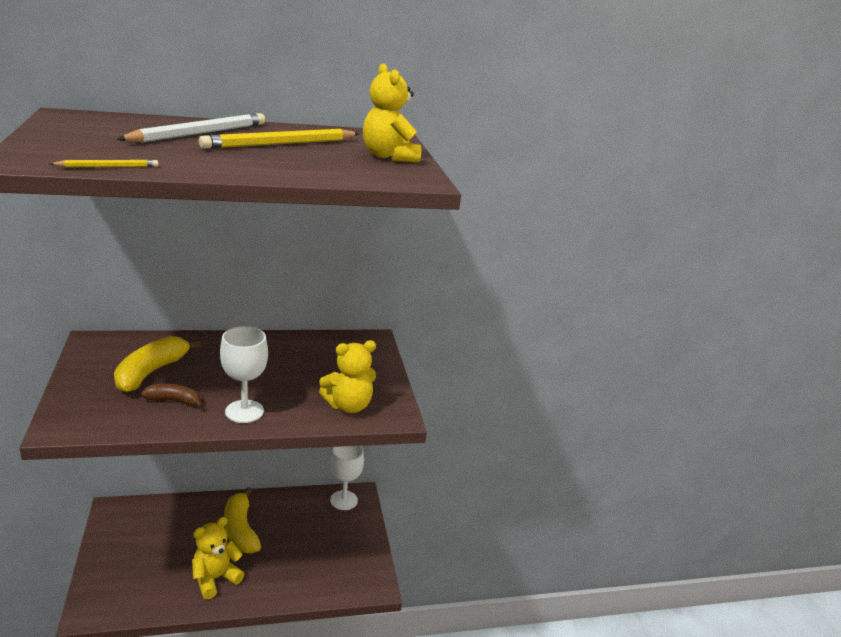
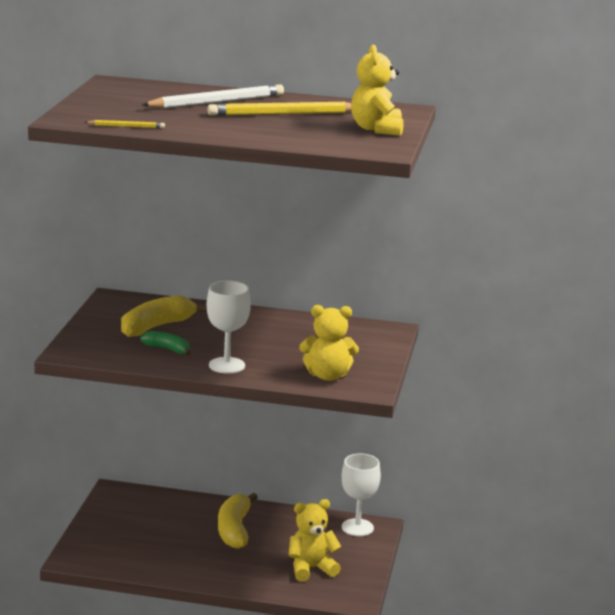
camera: 25 degrees right, 5 degrees down
(174, 400) = (168, 349): brown banana -> green banana
(215, 578) = (194, 561): yellow teddy bear -> yellow teddy bear (311, 568)

